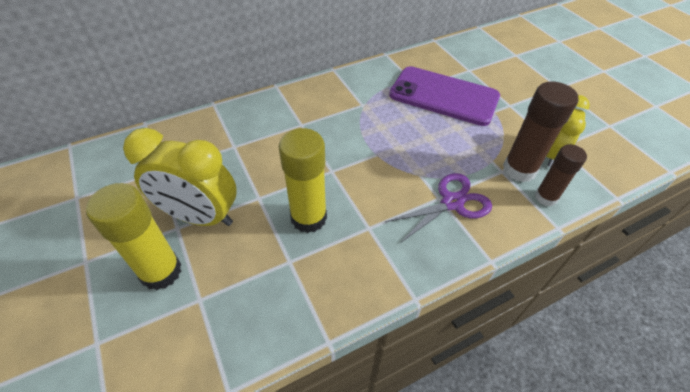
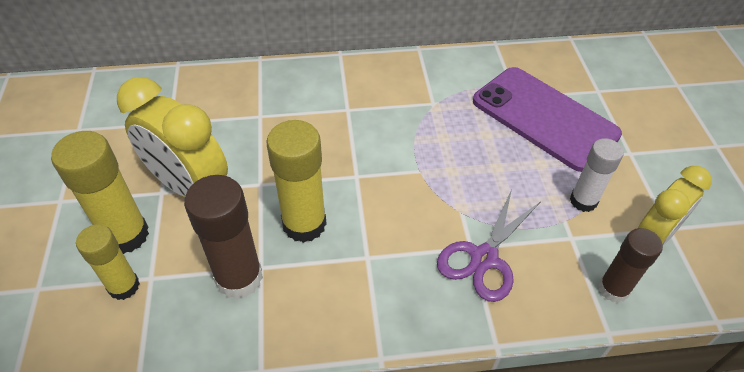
camera: 20 degrees right, 0 degrees up
(178, 314) = (124, 286): none -> yellow glue stick
(452, 203) = (484, 258): purple scissors -> purple scissors turned 135 degrees clockwise
(497, 144) = (583, 201): none -> white glue stick
(519, 169) = (596, 242): brown glue stick -> brown glue stick (239, 278)

